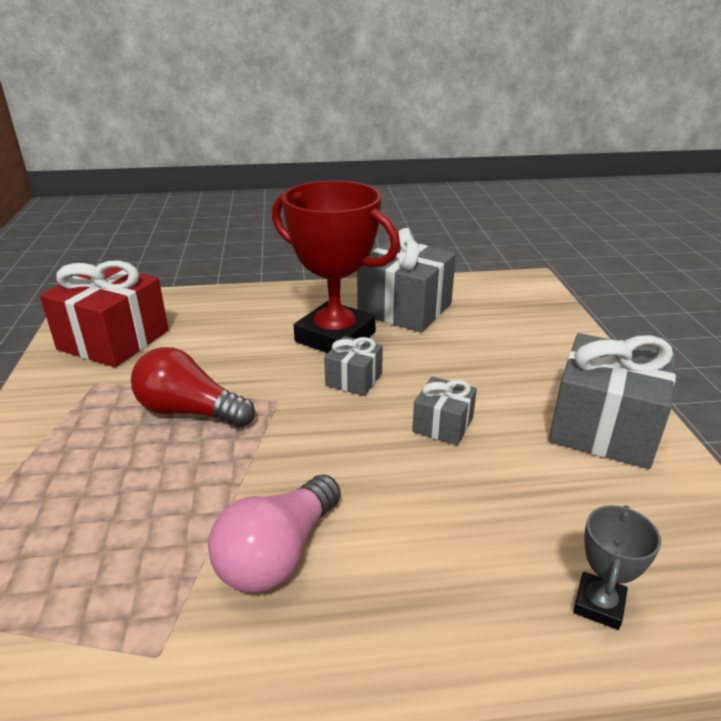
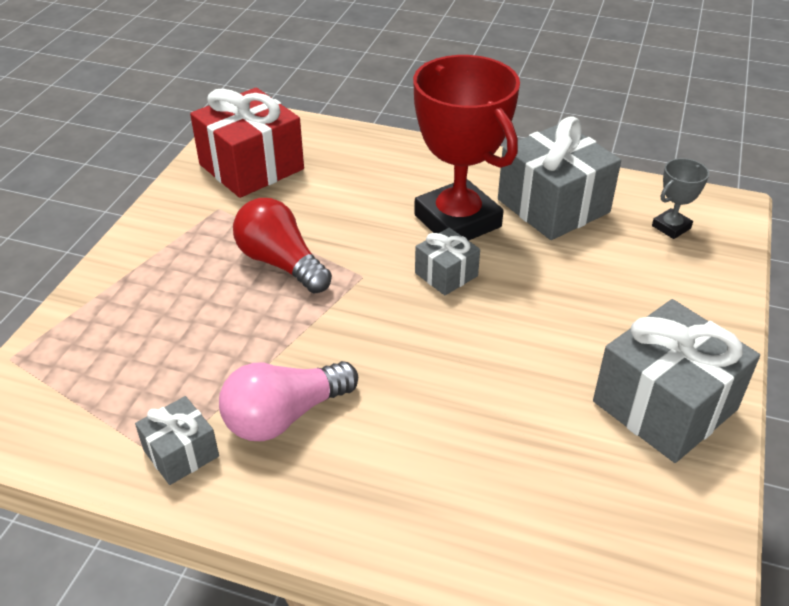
camera: 25 degrees right, 10 degrees up
(442, 425) = (500, 349): grey gift -> grey gift (181, 453)
(599, 604) = (519, 557): grey trophy -> grey trophy (671, 227)

